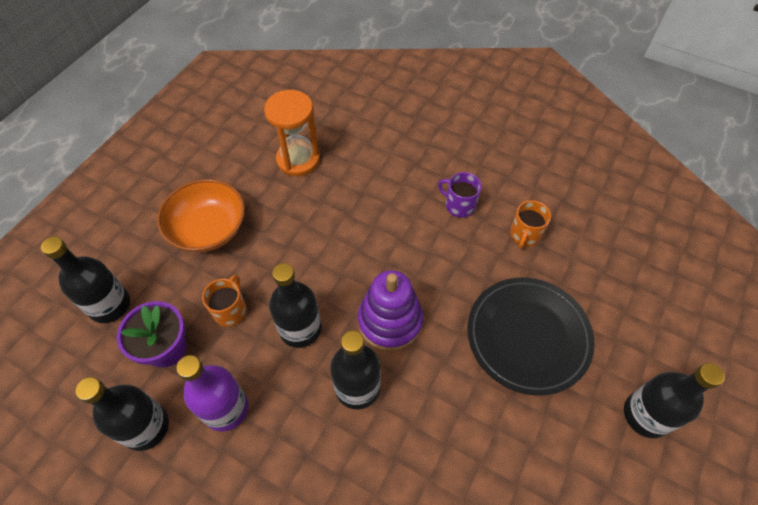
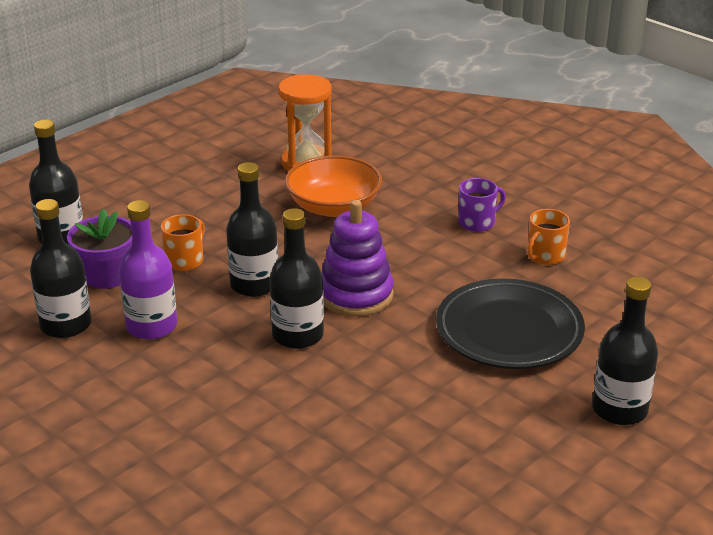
camera: 15 degrees right, 25 degrees down
(208, 229) = (186, 199): orange bowl -> orange bowl (333, 207)
(459, 205) = (477, 222): purple mug -> purple mug turned 105 degrees clockwise

